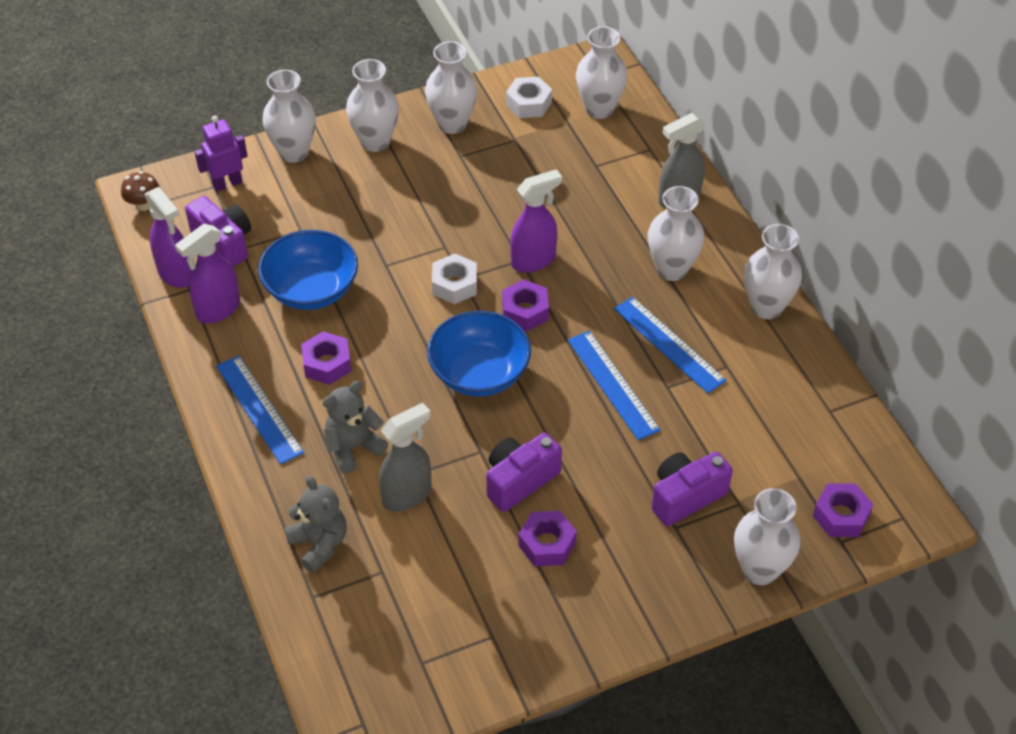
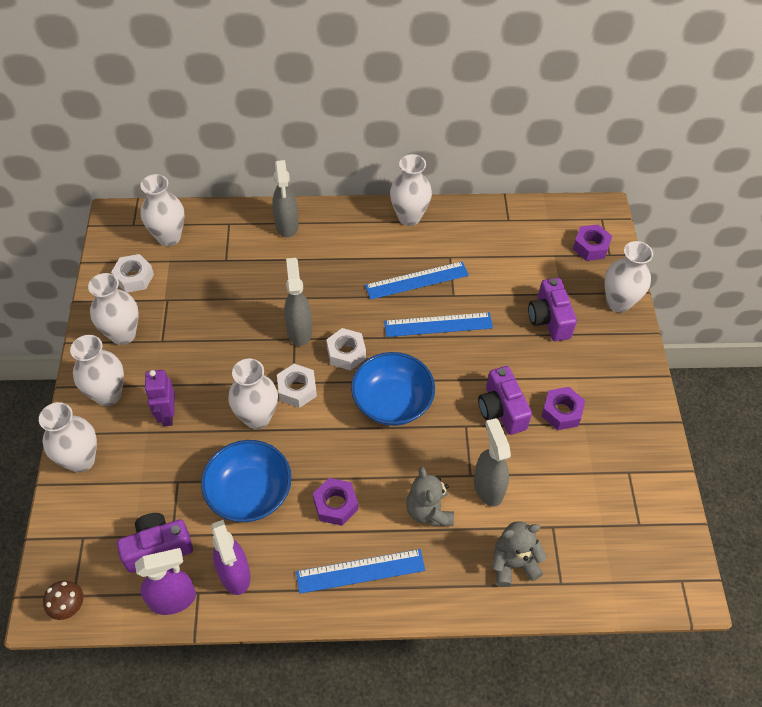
camera: 70 degrees left, 5 degrees up
(227, 183) = (86, 525): purple robot -> purple robot (167, 415)
(525, 311) = (346, 353): purple nut -> white nut
(534, 260) = (299, 330): purple spray bottle -> grey spray bottle
(671, 269) = (350, 254): white vase -> white vase (257, 417)

